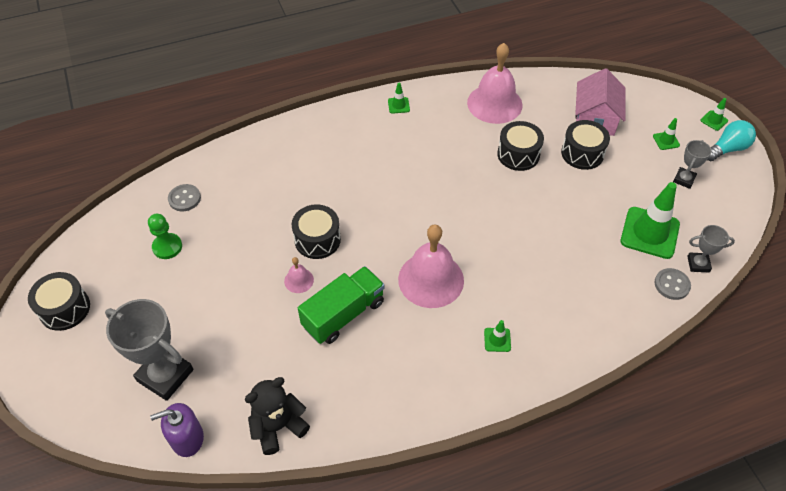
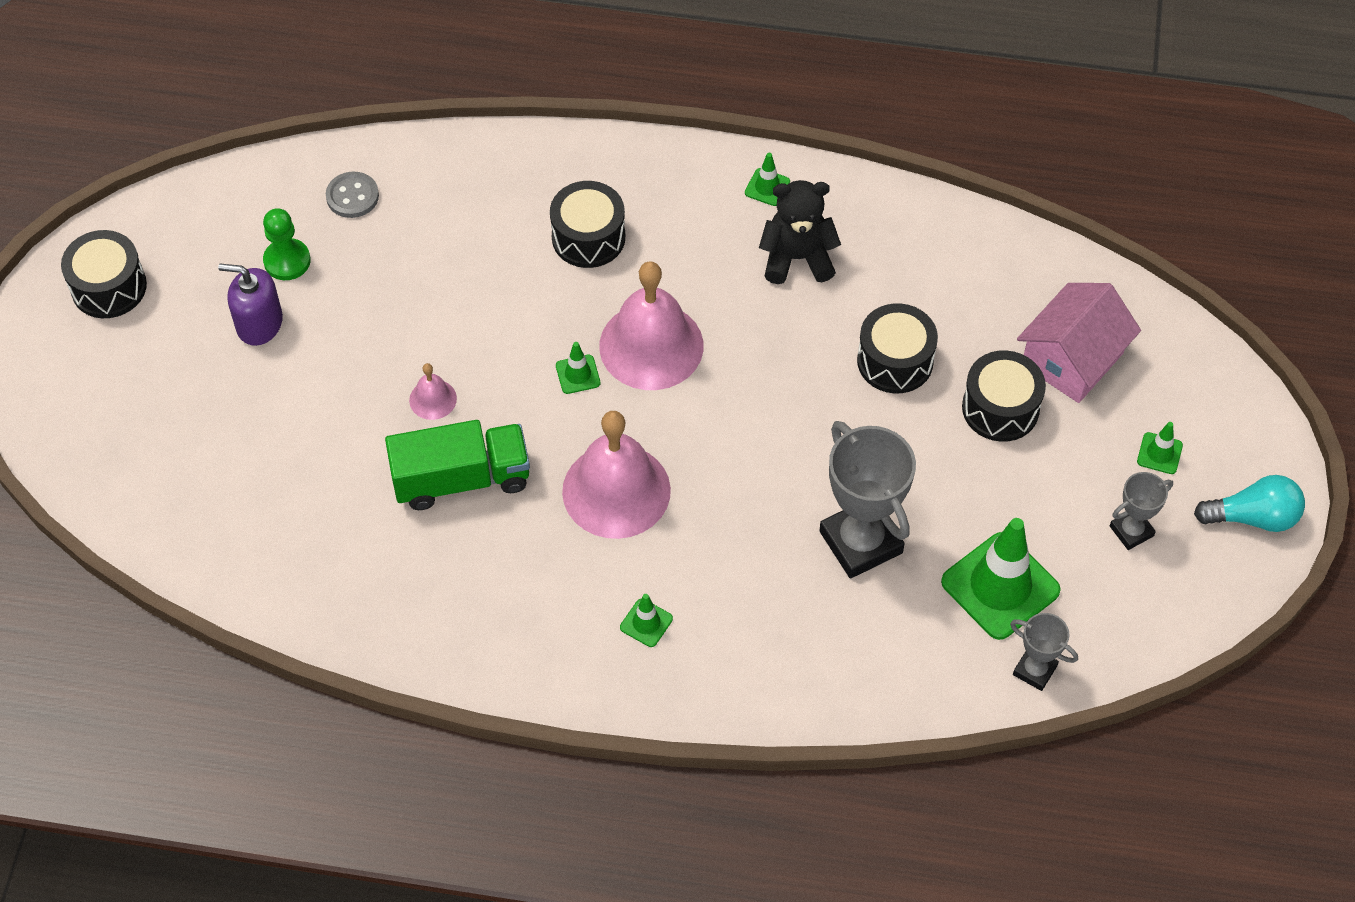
camera: 30 degrees right, 5 degrees up
(165, 375) = (183, 444): grey trophy -> grey trophy (860, 542)
(187, 438) = (164, 540): purple soap dispenser -> purple soap dispenser (259, 323)
(278, 426) = (282, 584): black teddy bear -> black teddy bear (797, 258)
(317, 240) = (497, 351): black drum -> black drum (588, 237)
(494, 103) = (925, 255): pink bell -> pink bell (651, 346)
(672, 285) = (966, 679): grey button -> none
(714, 120) = (1275, 458): green traffic cone -> green traffic cone (578, 374)

